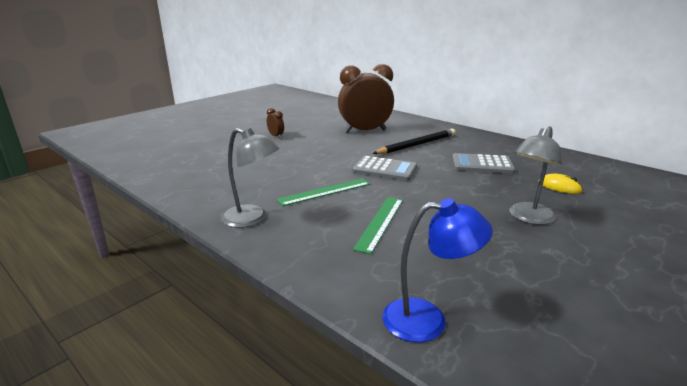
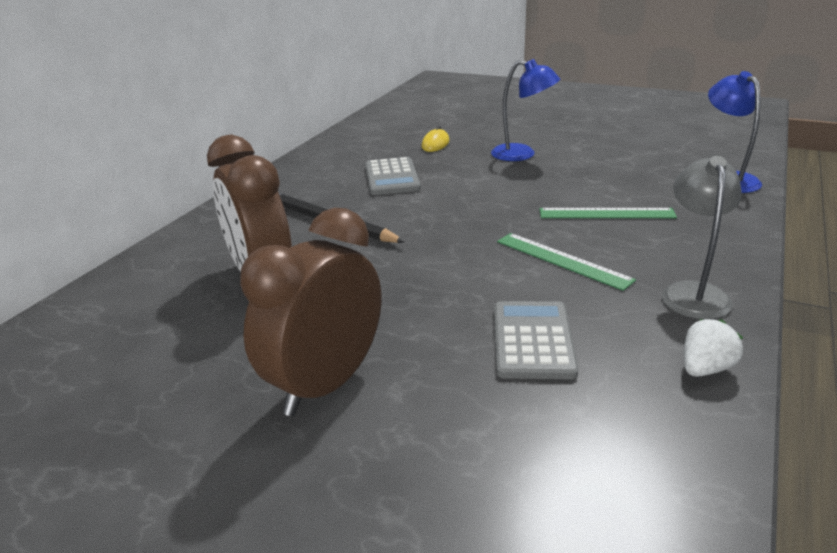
camera: 105 degrees left, 5 degrees up
(194, 200) = (705, 368): none -> white strawberry
(276, 136) = (326, 384): brown clock -> brown clock, size x2.45
(384, 169) = (449, 232): grey calculator -> grey calculator (533, 340)
(528, 218) = (522, 154): grey lamp -> blue lamp

